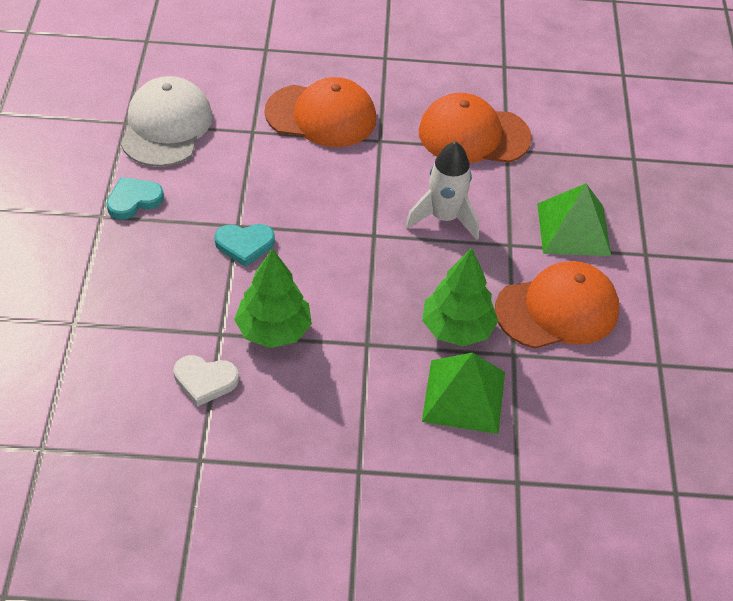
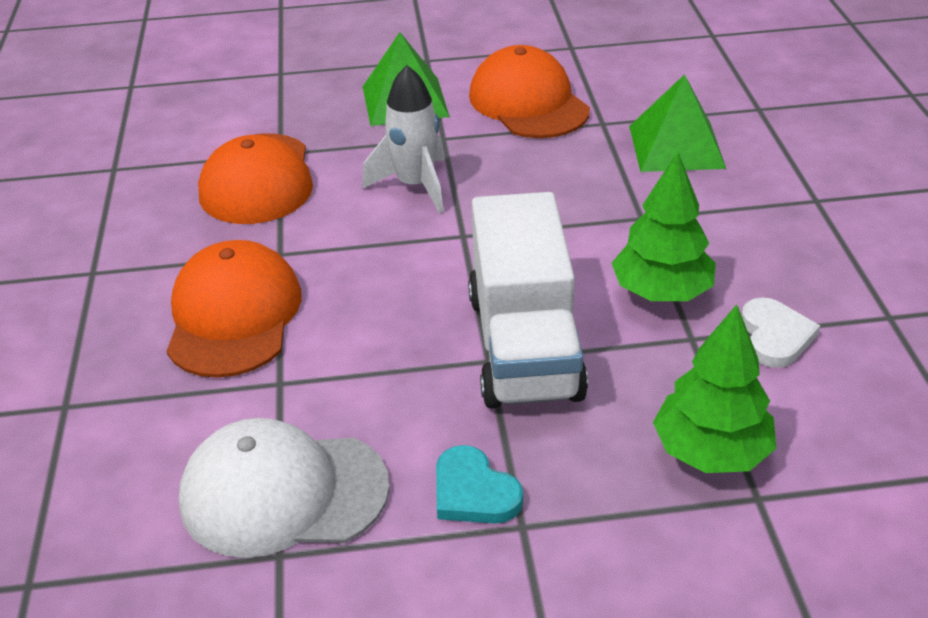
camera: 95 degrees left, 10 degrees down
(244, 245) = (524, 345): turquoise heart -> white truck
(457, 329) = (586, 159): green tree -> green tree (710, 452)

